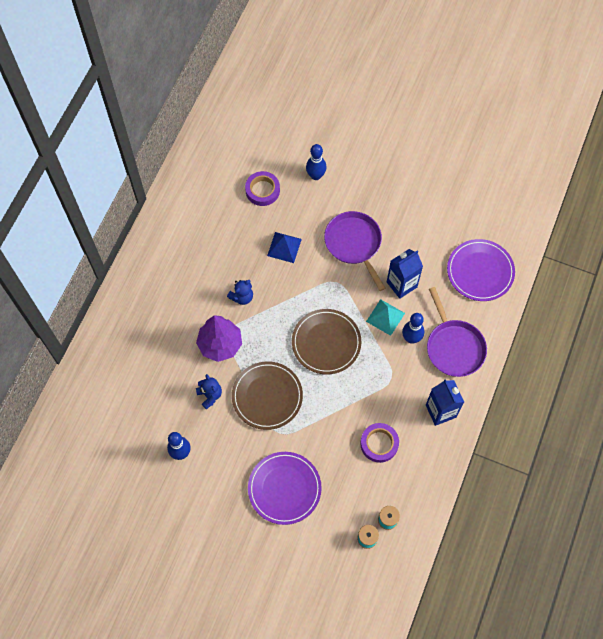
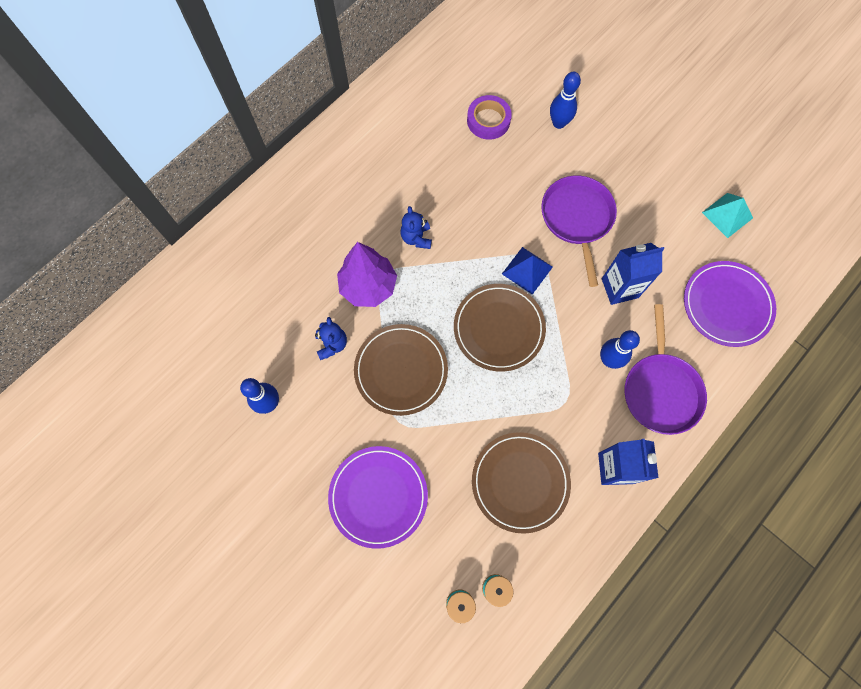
camera: 20 degrees right, 5 degrees up
(242, 297) = (416, 238): blue teddy bear -> blue teddy bear turned 105 degrees clockwise
(284, 247) = (489, 195): blue pyramid -> blue pyramid (527, 270)
(379, 444) = (520, 482): purple tape -> brown plate
(385, 317) = (585, 322): turquoise pyramid -> turquoise pyramid (727, 215)

